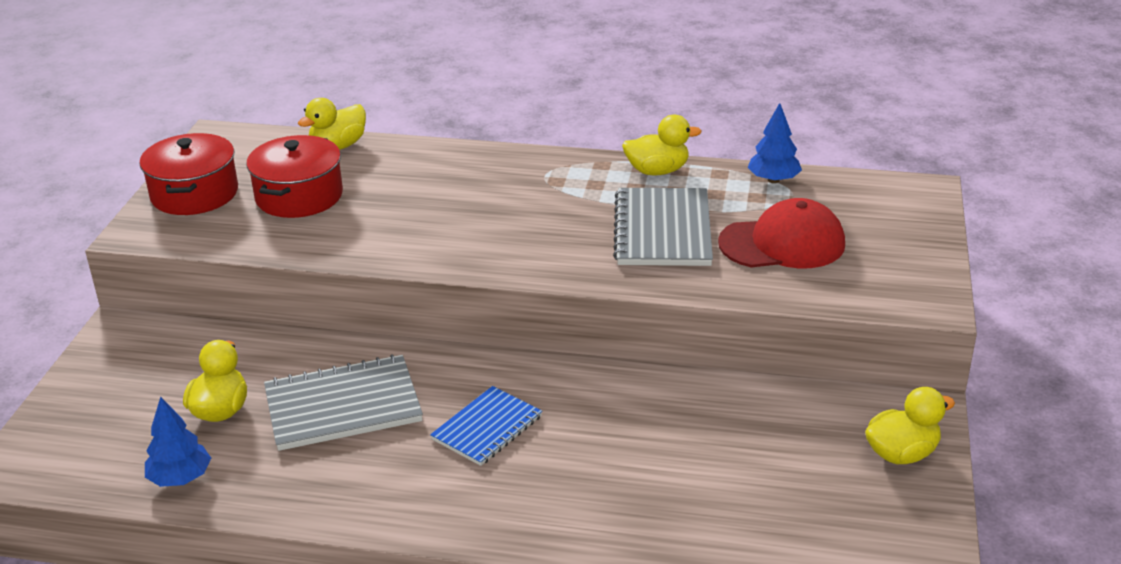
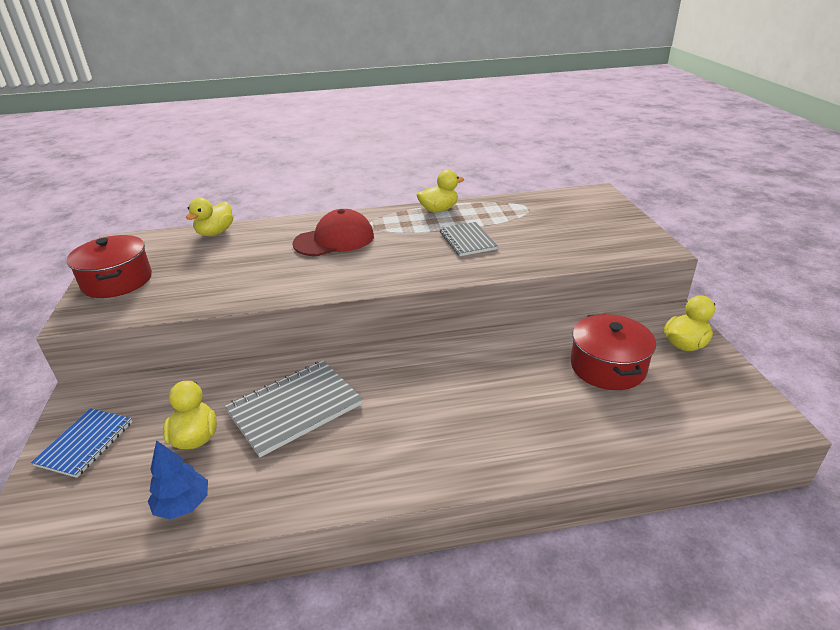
camera: 20 degrees left, 0 degrees up
(299, 196) = (202, 267): red pot -> red pot (608, 367)
(487, 428) = (412, 397): blue notebook -> blue notebook (85, 443)
(663, 230) = (467, 240): grey notebook -> grey notebook, size x0.65
(773, 180) = (511, 202): blue tree -> none
(782, 243) = (545, 234): red cap -> red cap (334, 240)

